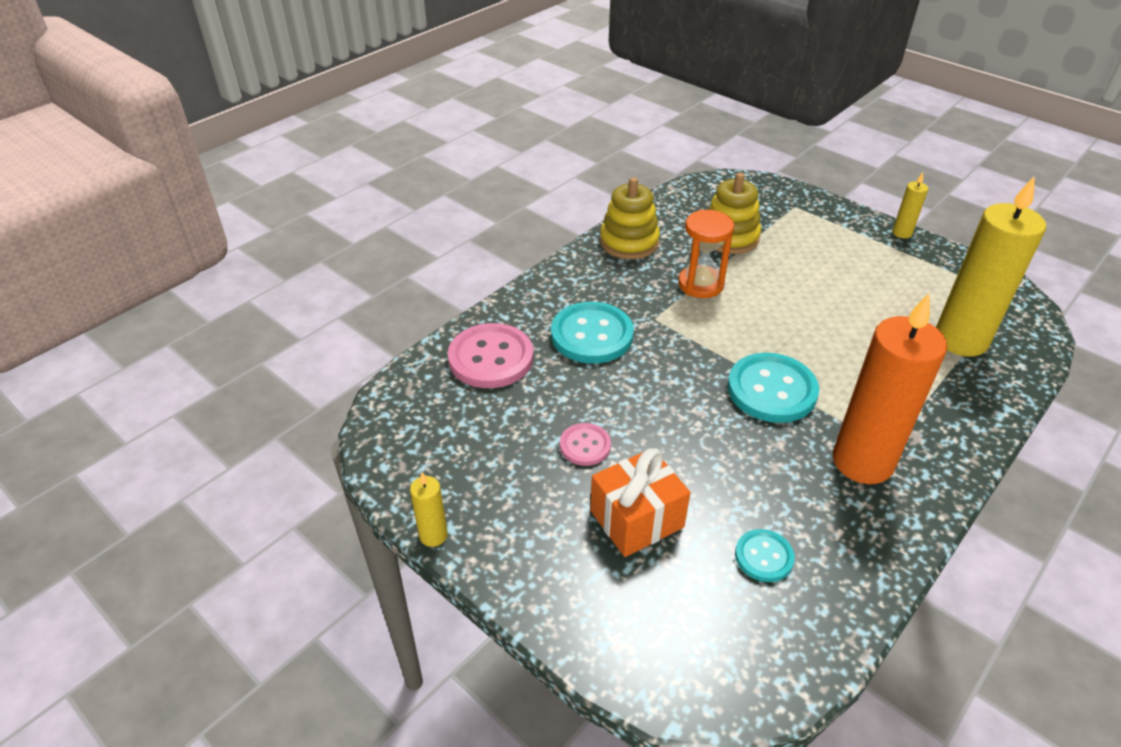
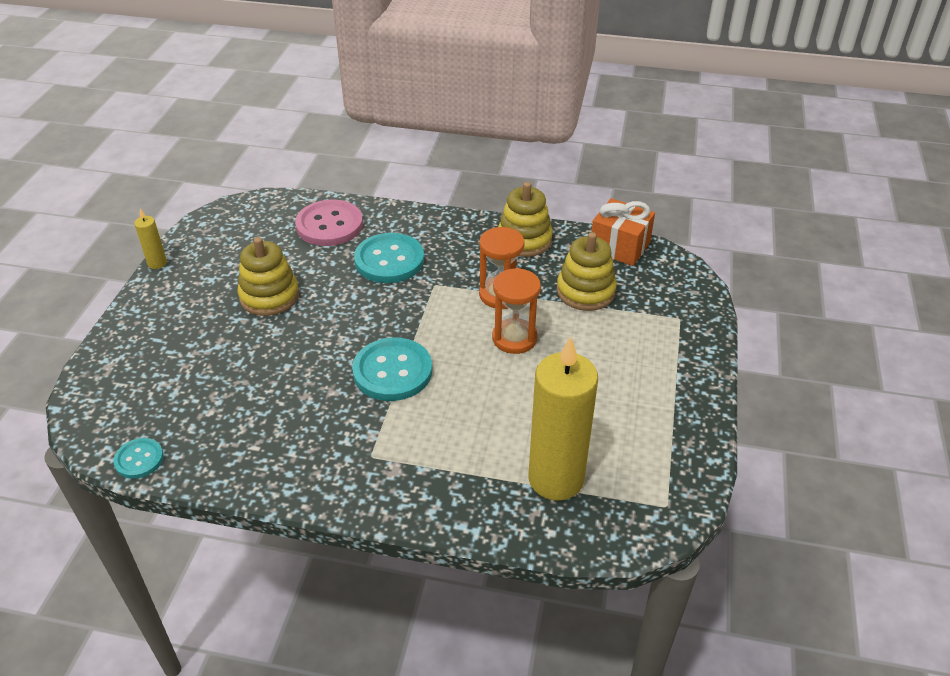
camera: 60 degrees right, 0 degrees up
(585, 446) = (269, 296): pink button -> yellow stacking toy
(636, 519) = (214, 341): orange gift -> orange gift (619, 247)
(764, 557) = (210, 412): turquoise button -> turquoise button (139, 459)
(768, 298) = (514, 338): none -> orange hourglass
(862, 462) = (340, 444): orange candle -> none
(902, 233) = (707, 402): yellow candle -> none

